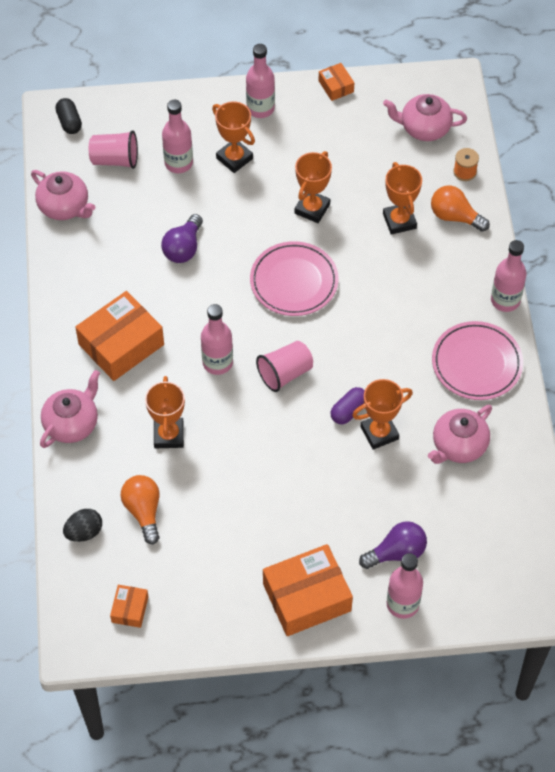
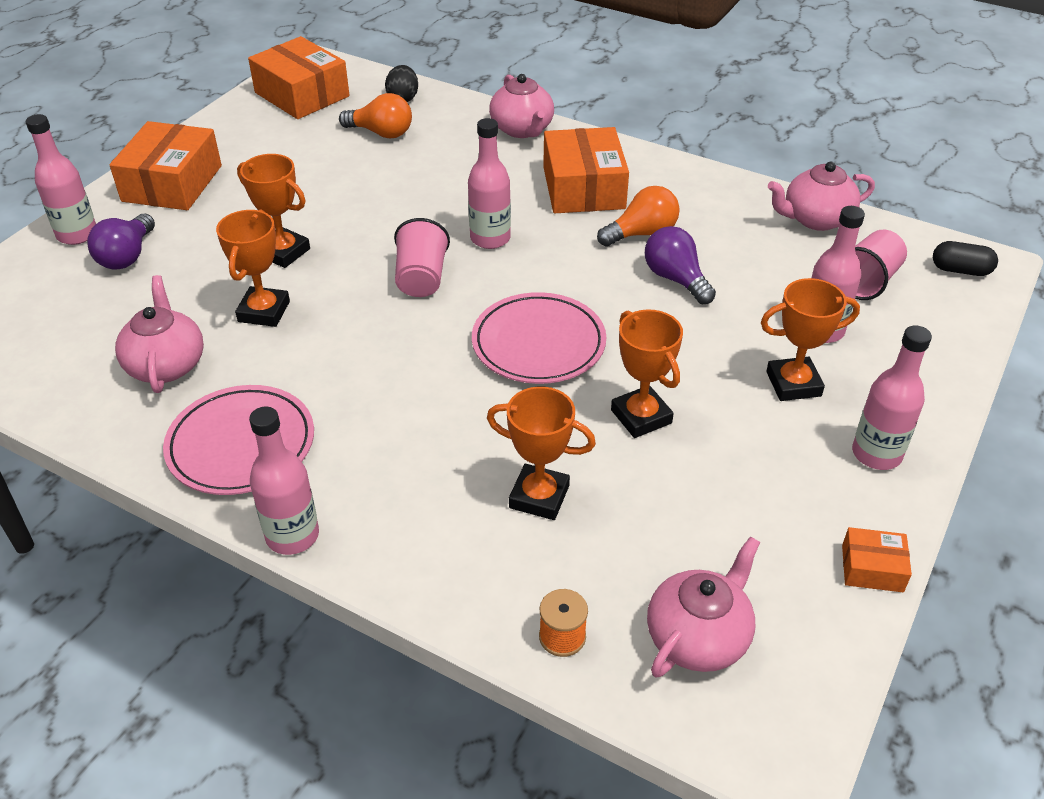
camera: 125 degrees right, 15 degrees down
(130, 609) = (302, 94): orange box -> orange box, size x2.06
(168, 435) = (442, 175): orange trophy -> orange trophy (283, 252)
(349, 411) = (318, 302): purple capsule -> none
(455, 217) = (488, 567): orange light bulb -> orange light bulb (642, 233)

